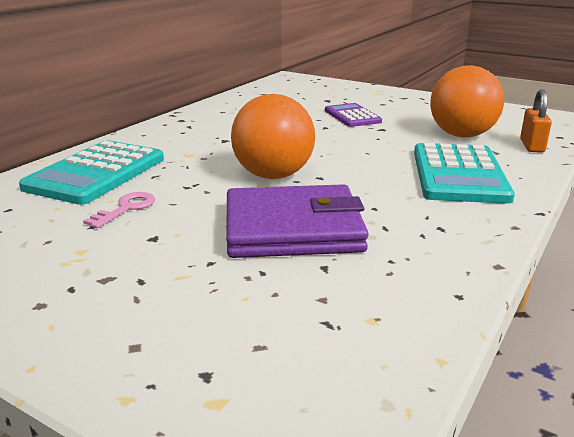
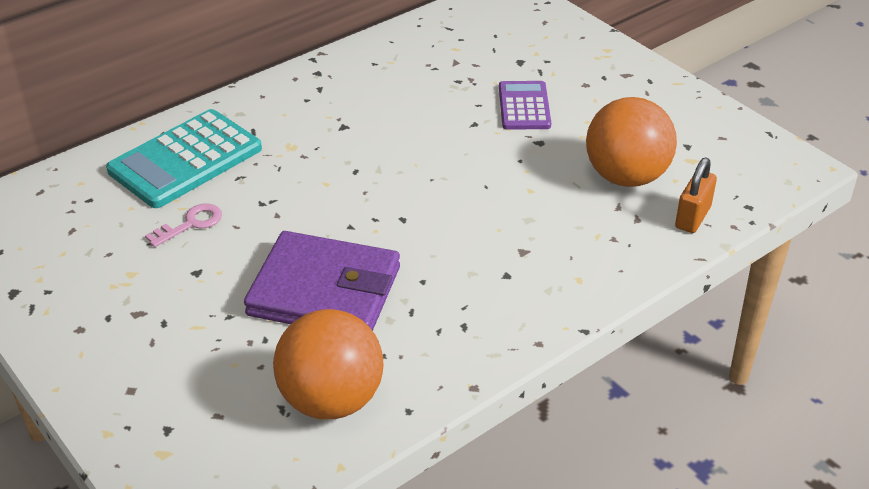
camera: 20 degrees right, 15 degrees up
(273, 176) = (356, 205): orange ball -> orange ball (331, 400)
(458, 174) = (555, 249): turquoise calculator -> none

